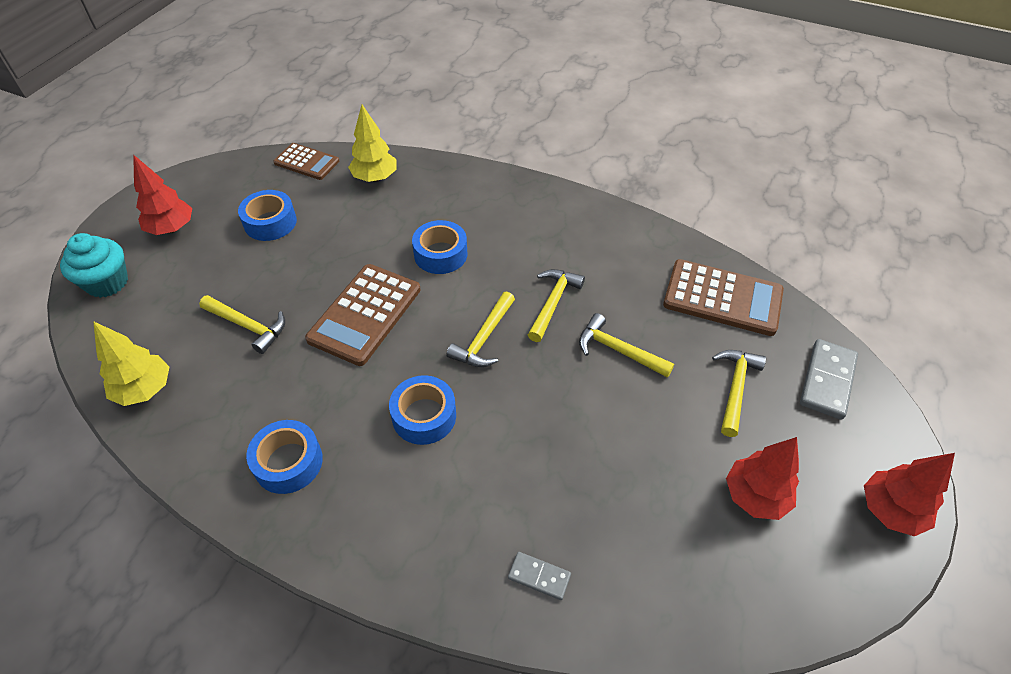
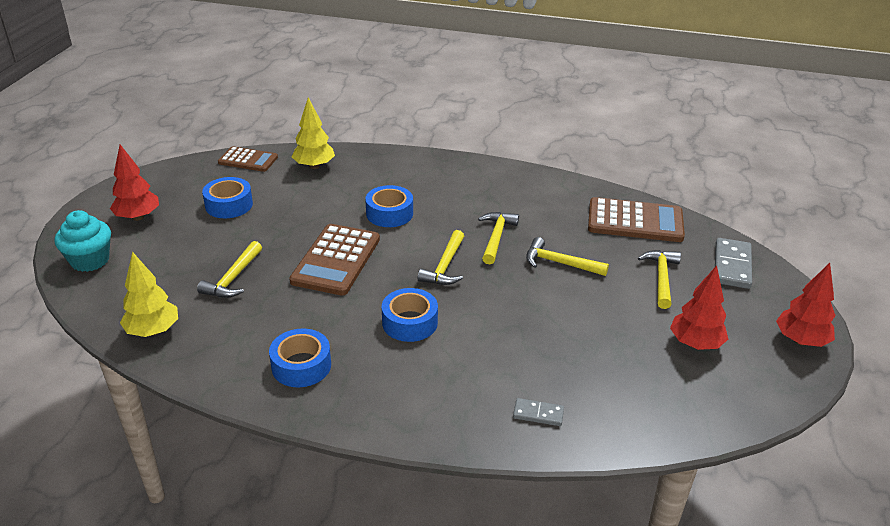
camera: 10 degrees left, 15 degrees down
(248, 326) = (233, 278): yellow hammer -> yellow hammer turned 90 degrees clockwise

